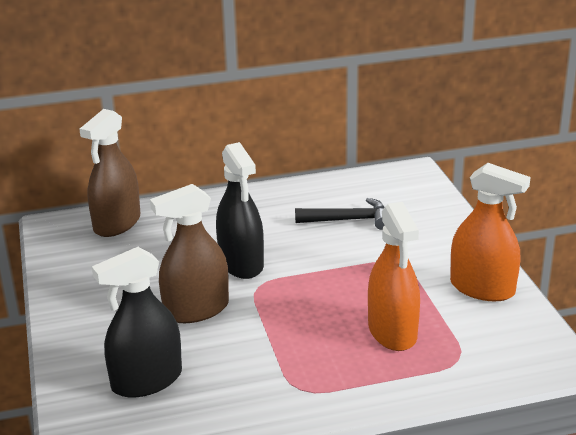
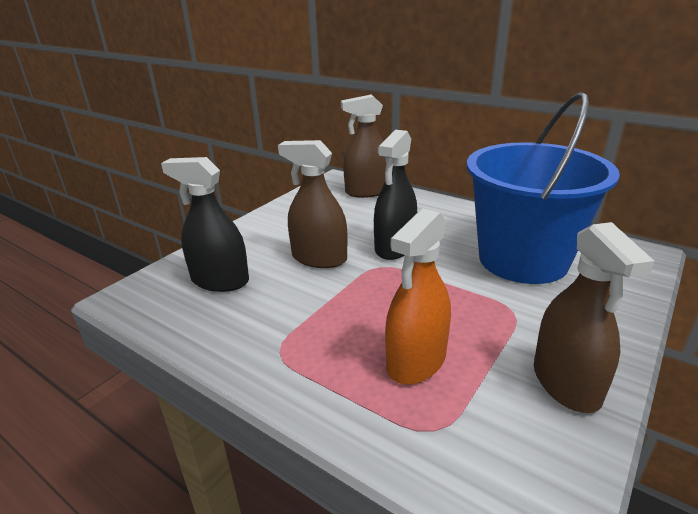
camera: 50 degrees right, 0 degrees up
(348, 220) = (523, 259): black hammer -> blue bucket
(482, 288) = (566, 383): orange spray bottle -> brown spray bottle

